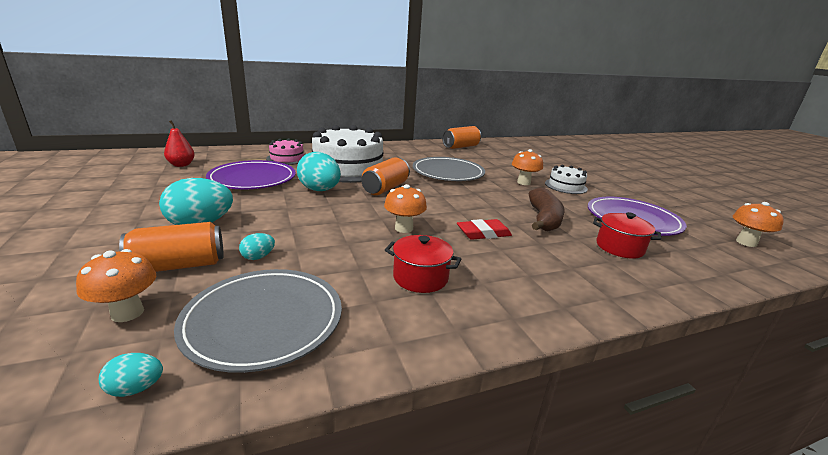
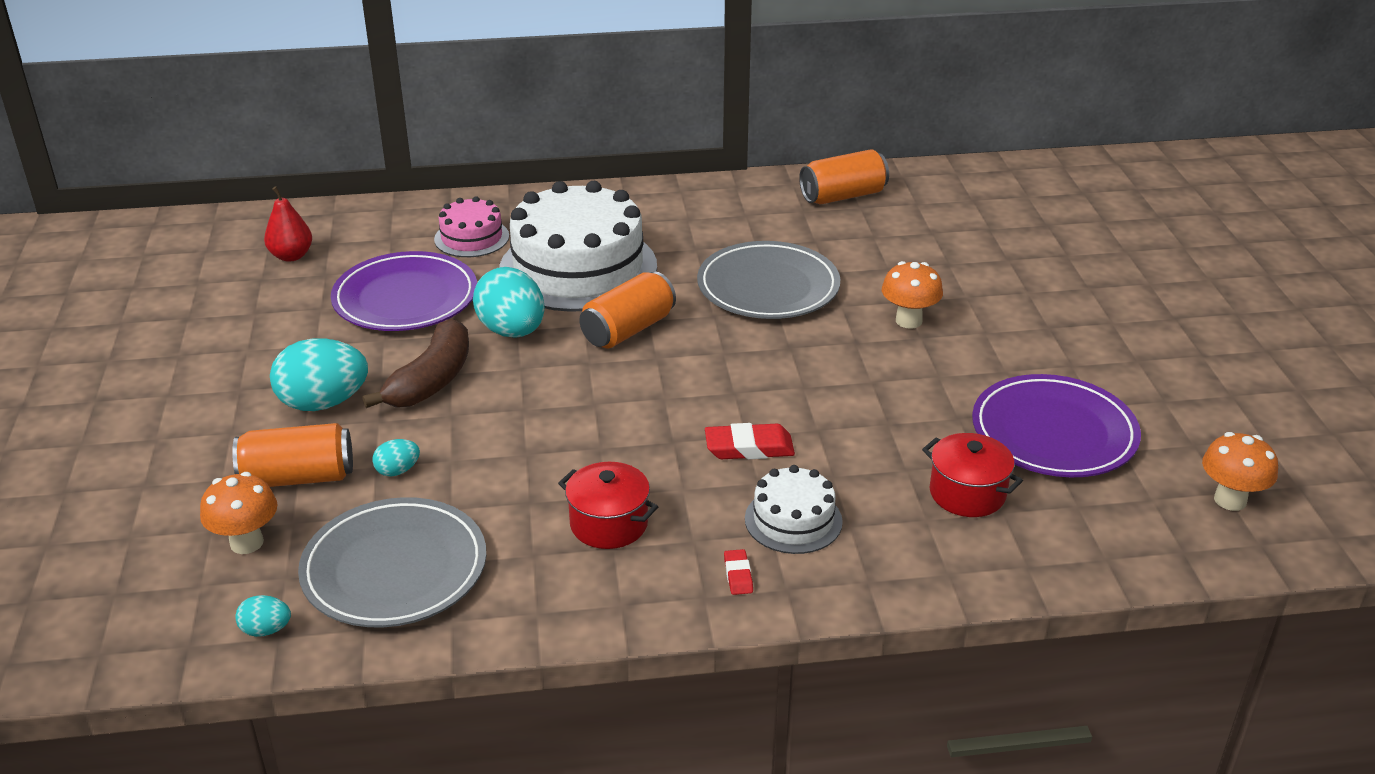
camera: 15 degrees right, 10 degrees up
(404, 228) = (622, 429): orange mushroom -> none
(526, 301) = (738, 575): none -> red eraser
(543, 219) = (878, 421): brown banana -> brown banana (431, 380)
(565, 186) = (992, 334): white cake -> white cake (793, 520)

